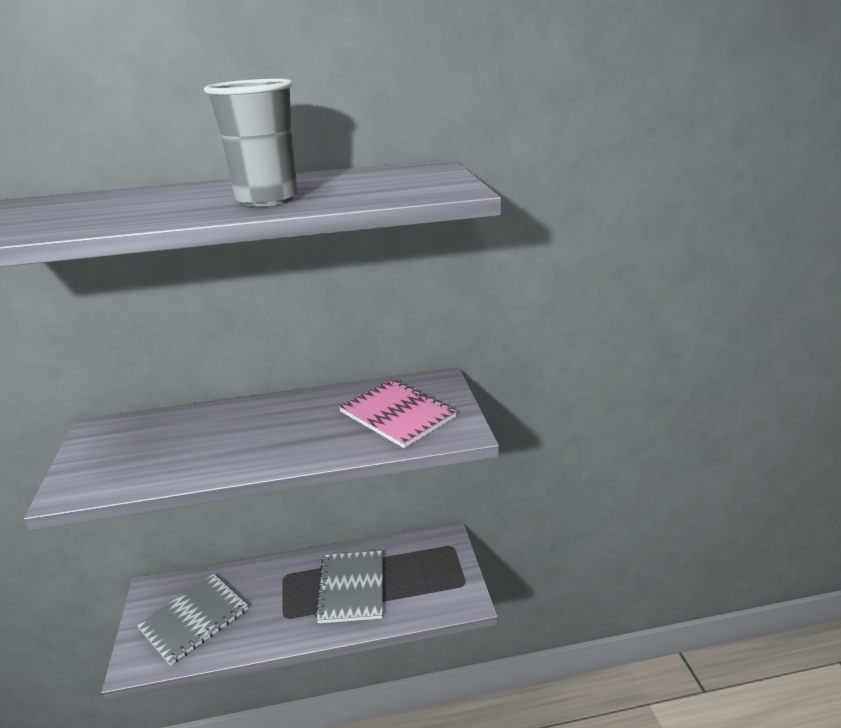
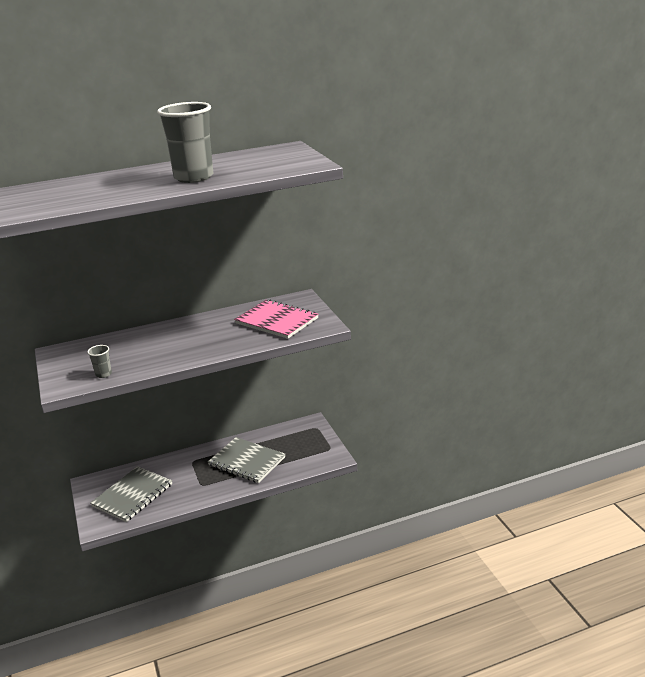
camera: 10 degrees left, 0 degrees up
(131, 476) = (103, 374): none -> grey cup
(351, 588) = (246, 461): grey notebook -> grey notebook turned 45 degrees counterclockwise

